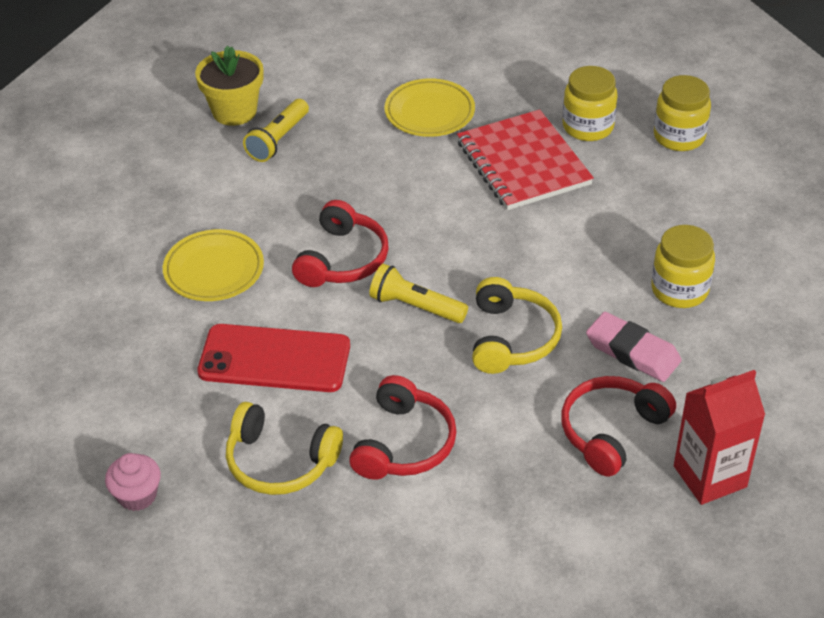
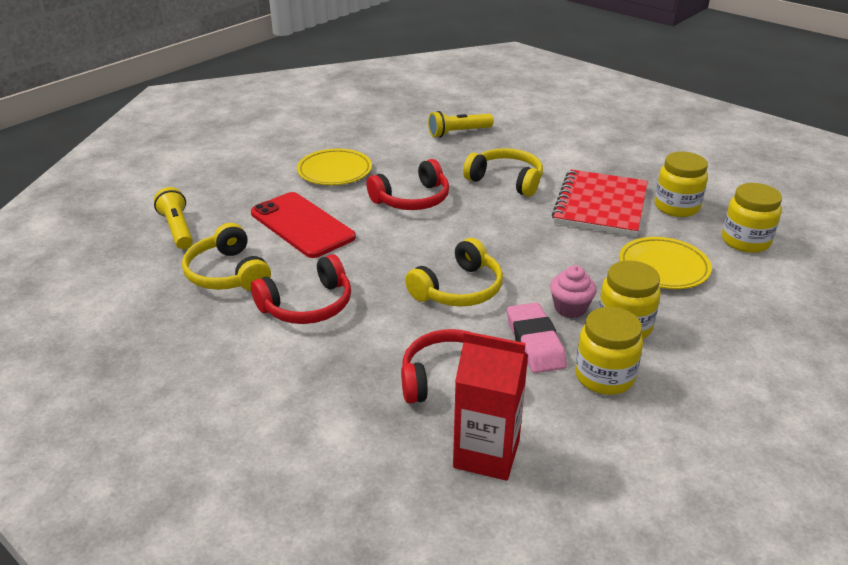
camera: 40 degrees right, 10 degrees down
(137, 495) = (137, 247): pink cupcake -> pink cupcake (570, 308)
(234, 111) = (453, 112): yellow flower pot -> none
(404, 180) = (506, 180): none -> yellow headphones
(415, 306) = (421, 242): yellow flashlight -> yellow flashlight (177, 229)
(429, 112) = (571, 157): yellow plate -> yellow plate (663, 267)
(715, 349) = (604, 376): none -> yellow jar

